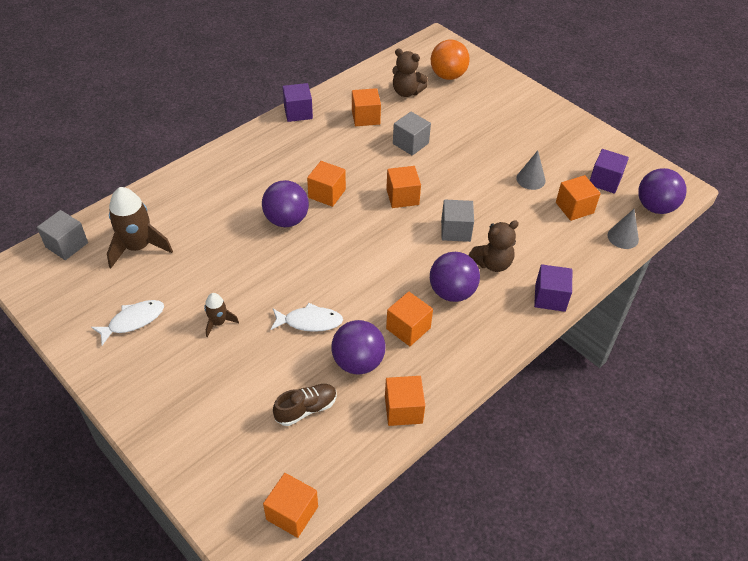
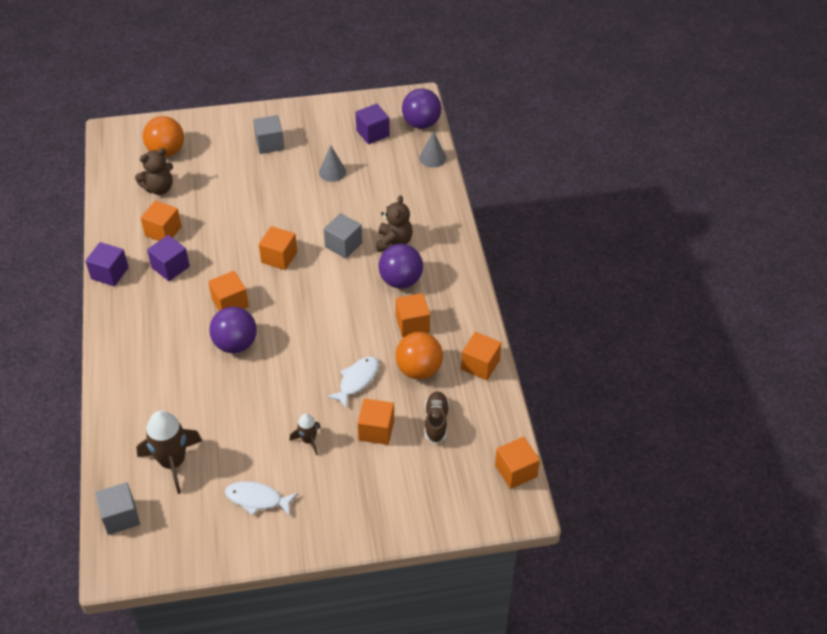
camera: 55 degrees left, 0 degrees up
(133, 321) = (257, 499): white fish -> white fish turned 75 degrees counterclockwise
(358, 362) = (419, 370): purple ball -> orange ball
(410, 143) = (224, 220): grey cube -> grey cube (270, 144)
(550, 297) = (451, 229): purple cube -> purple cube (170, 267)
(574, 208) = (383, 166): orange cube -> orange cube (376, 430)

